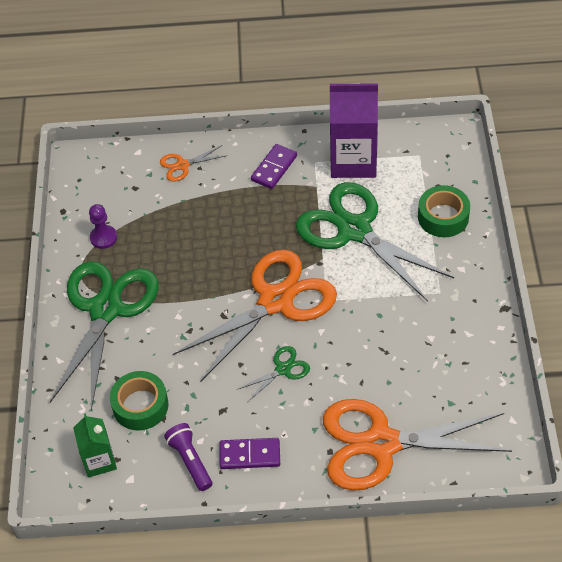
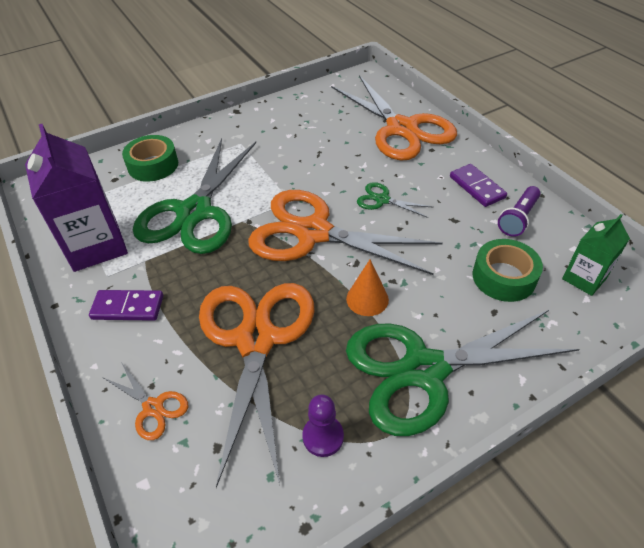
camera: 120 degrees left, 5 degrees down
(184, 306) = (367, 299): none -> orange cone
(196, 229) = (256, 339): none -> orange scissors

